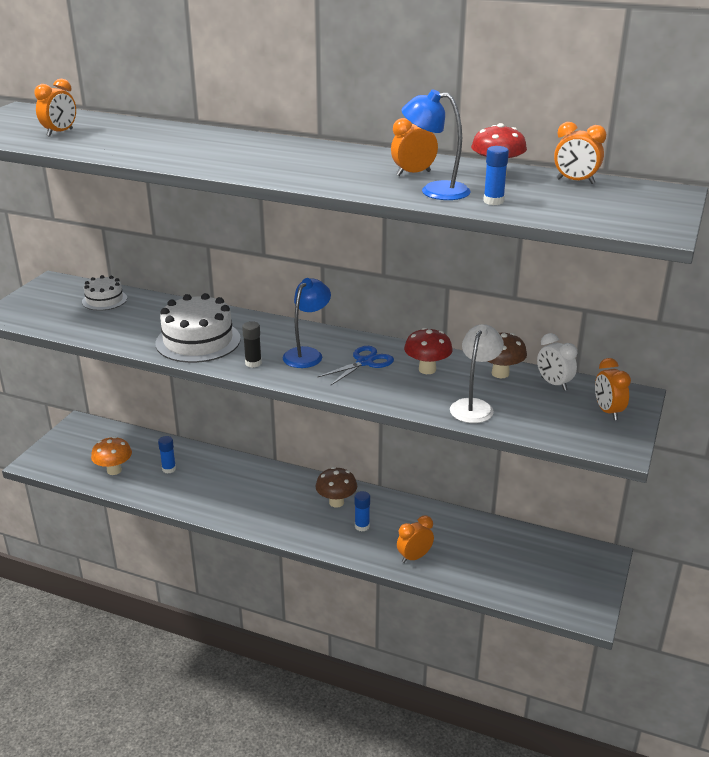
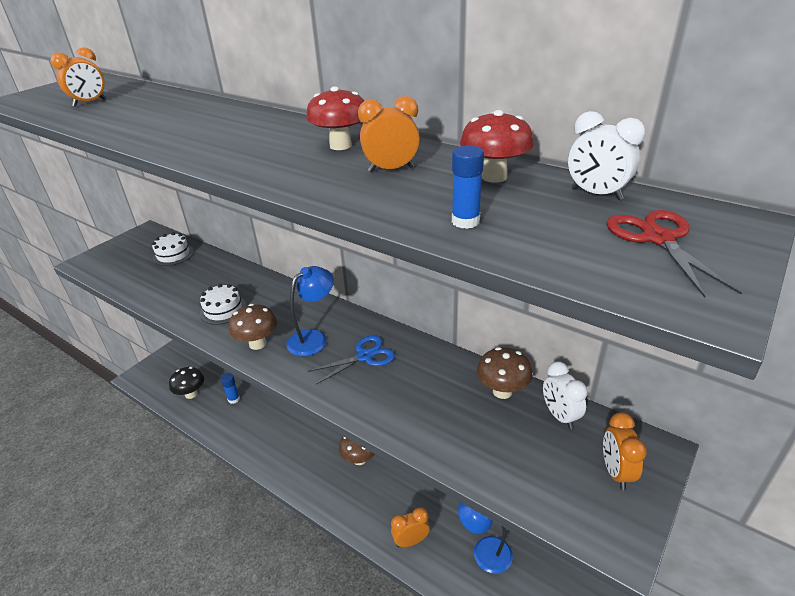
camera: 15 degrees right, 5 degrees up
(114, 470) = (191, 394): orange mushroom -> black mushroom
(198, 341) = (223, 310): white cake -> white cake, size x0.57
(253, 363) = (257, 343): black glue stick -> brown mushroom
(362, 526) = (373, 492): blue glue stick -> none
(427, 369) = (424, 375): red mushroom -> red mushroom (340, 146)
(435, 191) = (399, 198): blue lamp -> blue lamp (484, 550)
(474, 406) = (457, 437): white lamp -> none
(575, 181) = (596, 194): orange clock -> white clock
(624, 203) = (658, 239): none -> red scissors

